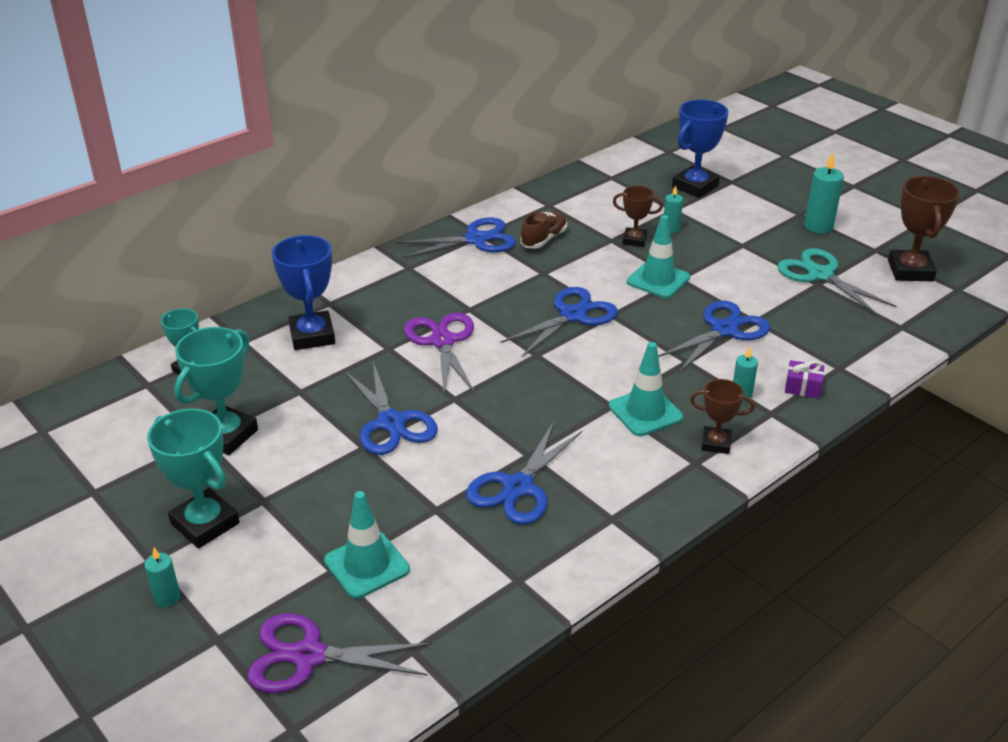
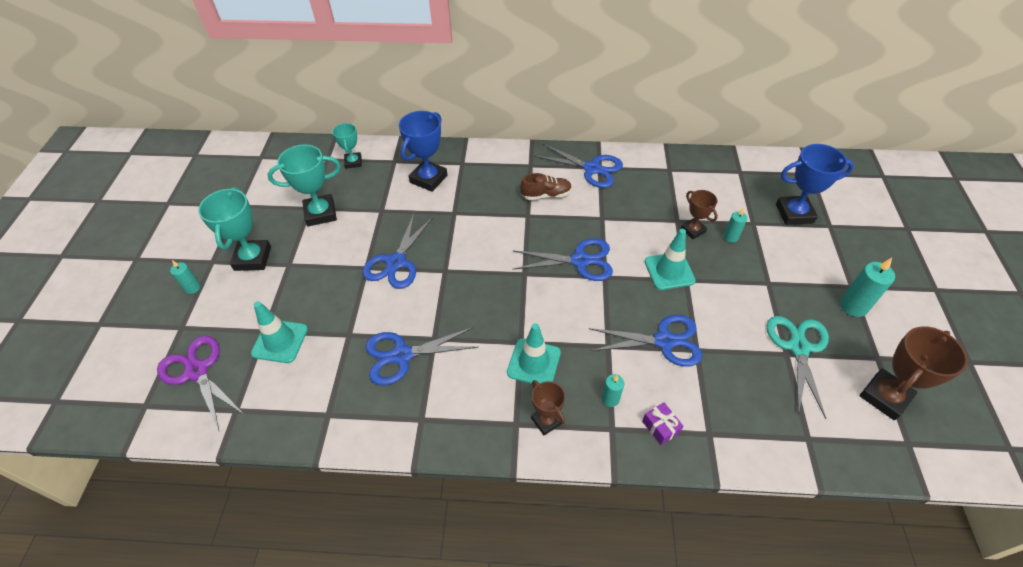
camera: 45 degrees right, 15 degrees up
(442, 341) = (485, 228): purple scissors -> none
(544, 239) = (633, 193): brown shoe -> brown shoe (546, 195)

